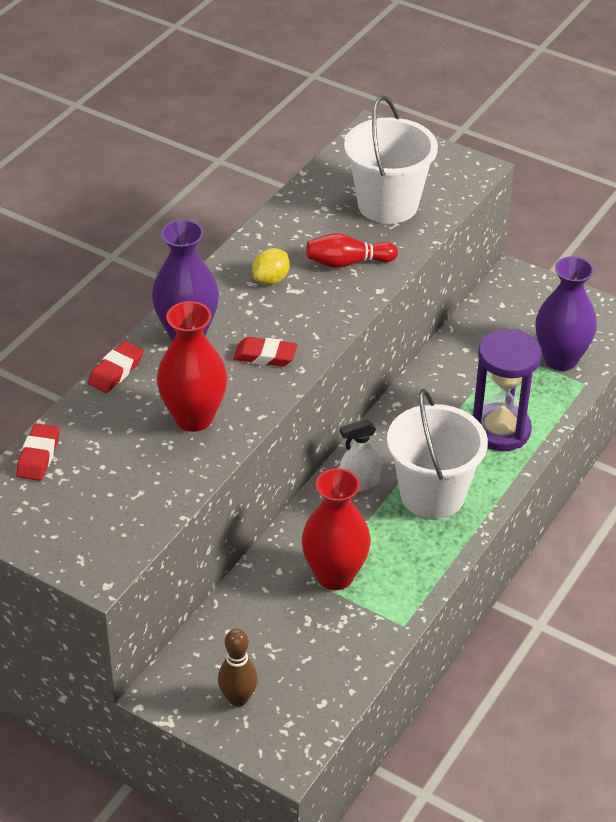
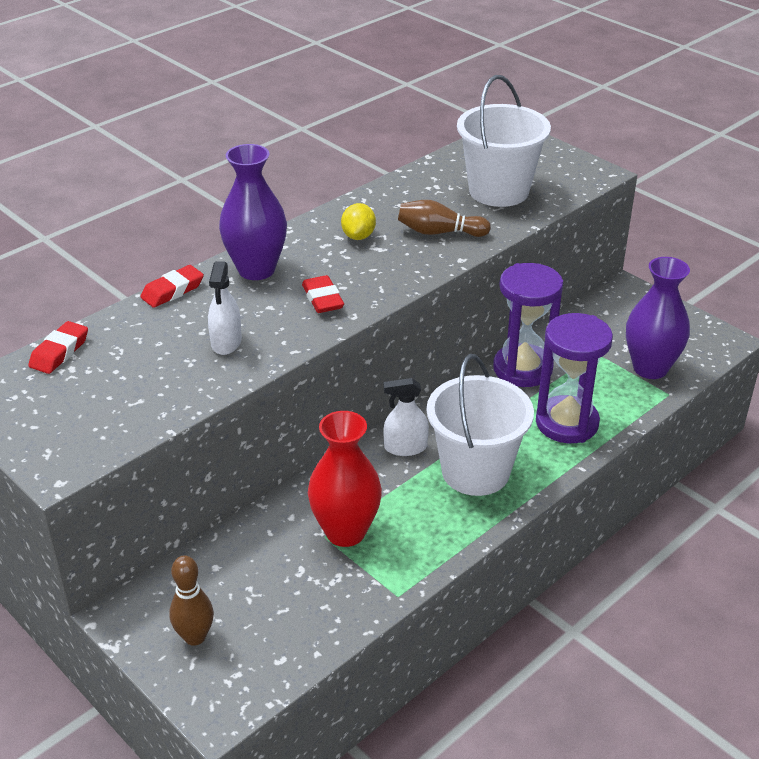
camera: 15 degrees right, 5 degrees down
(194, 418) = (226, 342): red vase -> white spray bottle
(265, 356) = (323, 299): red eraser -> red eraser turned 45 degrees clockwise
(271, 279) = (358, 236): yellow lemon -> yellow lemon turned 45 degrees counterclockwise
(347, 263) = (439, 232): red bowling pin -> brown bowling pin
(442, 381) = (522, 369): none -> purple hourglass

